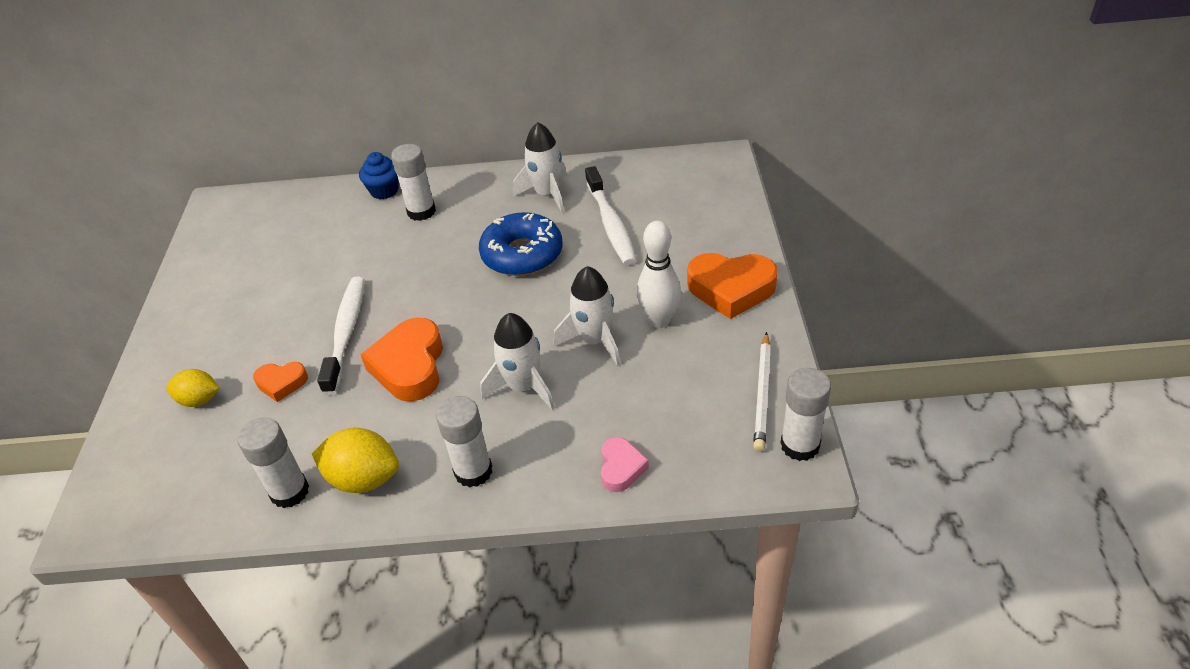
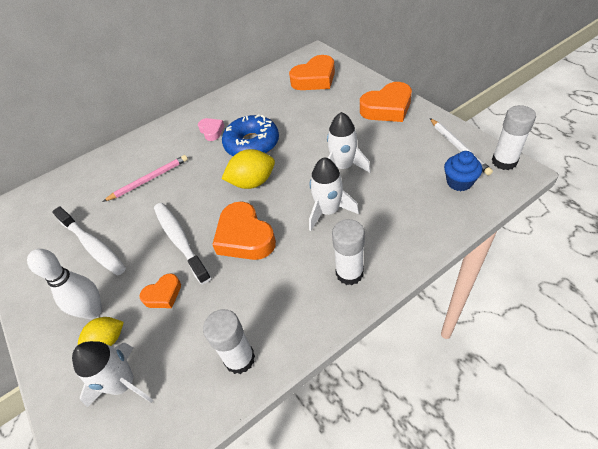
camera: 30 degrees left, 5 degrees up
(364, 479) = (283, 319): yellow lemon -> yellow lemon (252, 182)
(377, 242) = (149, 180): none -> pink pencil
(384, 191) = (124, 150): blue cupcake -> blue cupcake (459, 182)
(421, 211) = (162, 150): white glue stick -> none
(547, 194) = (234, 108): white rocket -> white rocket (123, 384)
(611, 224) = (288, 107): white toothbrush -> white toothbrush (93, 246)
(621, 468) = (430, 222): pink heart -> pink heart (211, 131)
(659, 320) = (367, 140): white bowling pin -> white bowling pin (93, 311)
(683, 199) = (315, 79): none -> orange heart

